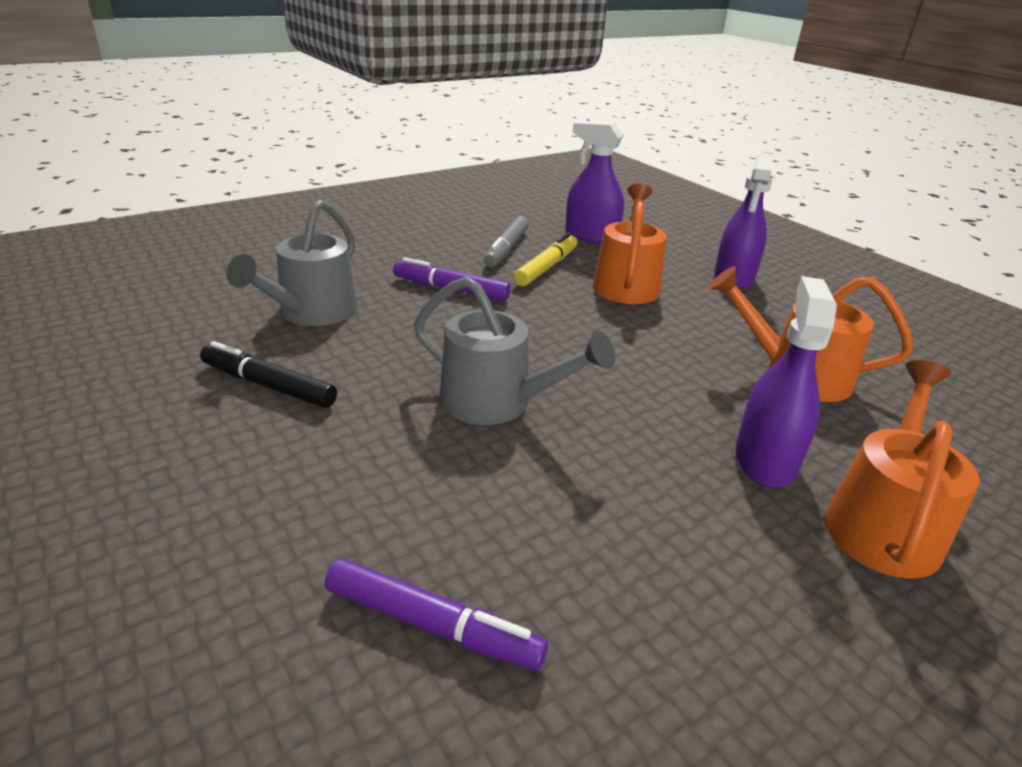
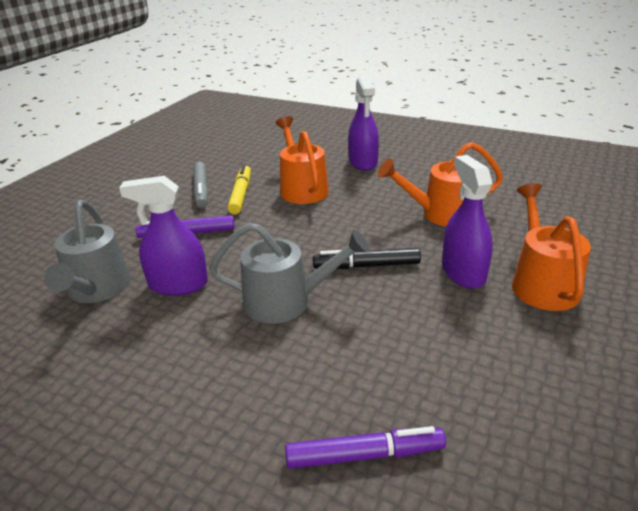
camera: 25 degrees left, 0 degrees up
(268, 385) = (114, 356): black marker -> black marker (366, 266)
(591, 236) = (252, 161): purple spray bottle -> purple spray bottle (178, 285)

